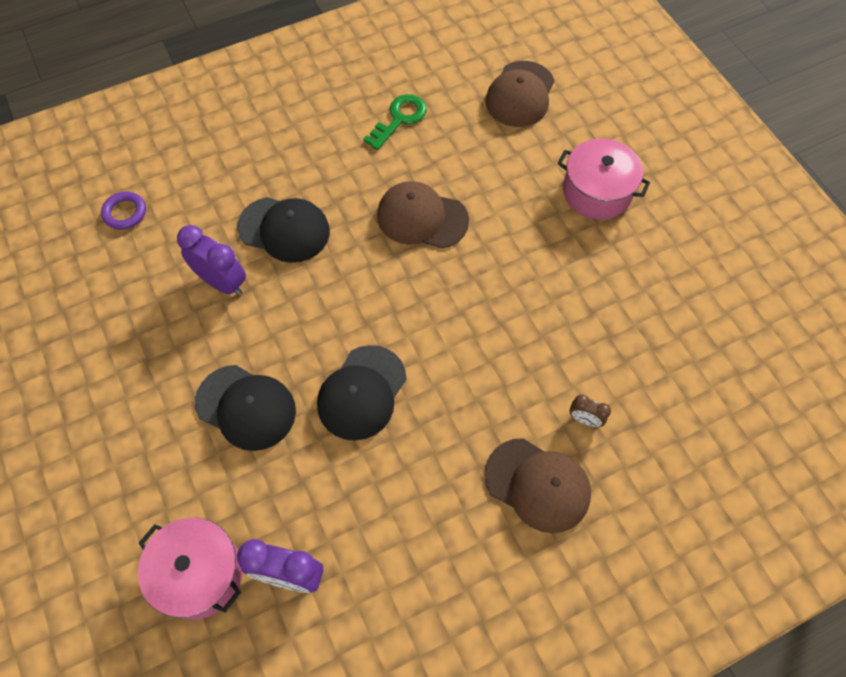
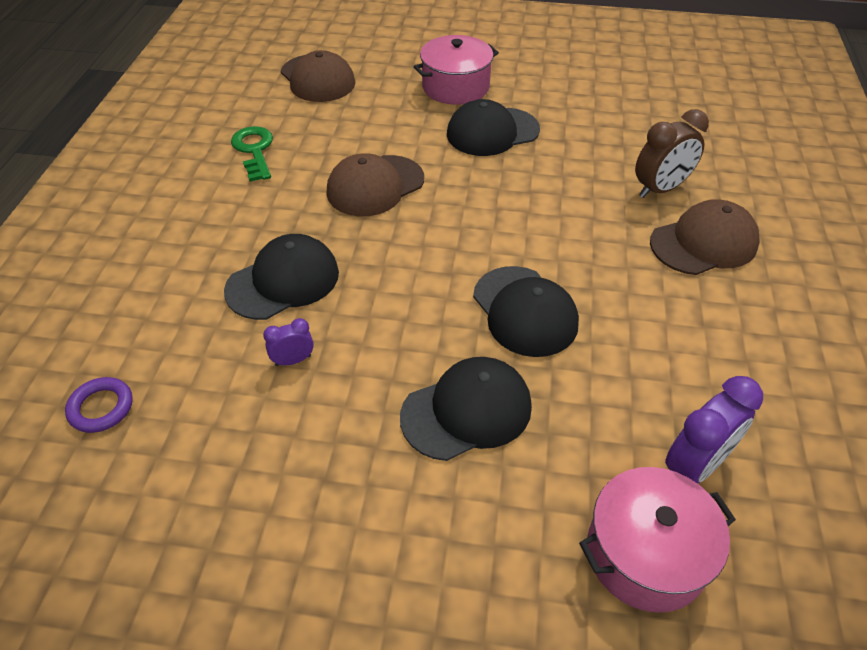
camera: 55 degrees left, 15 degrees down
(222, 282) = (293, 360): purple clock -> purple clock, size x0.53
(556, 254) = (492, 132): none -> black cap
(585, 419) = (660, 189): brown clock -> brown clock, size x1.87

